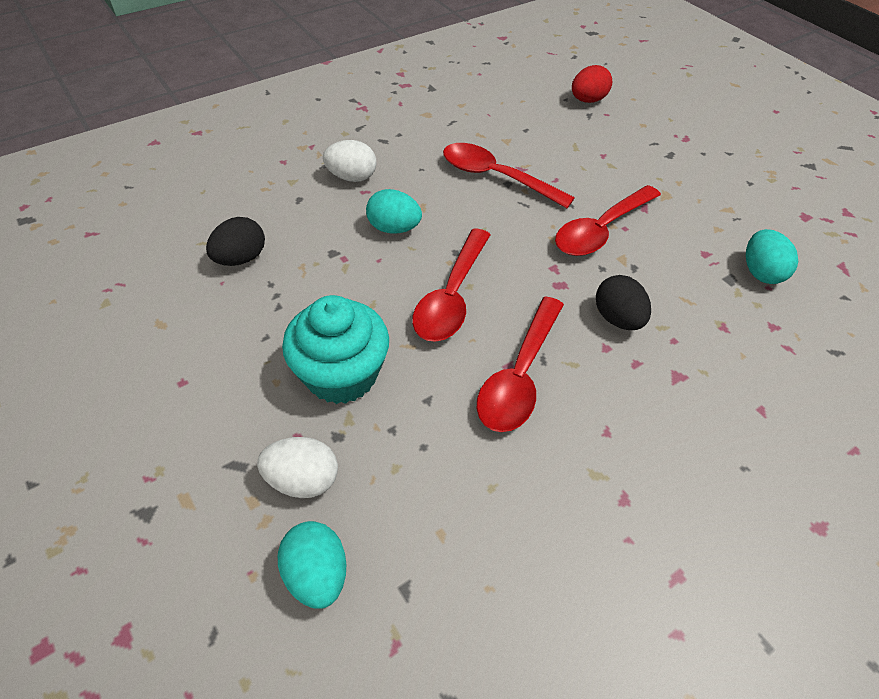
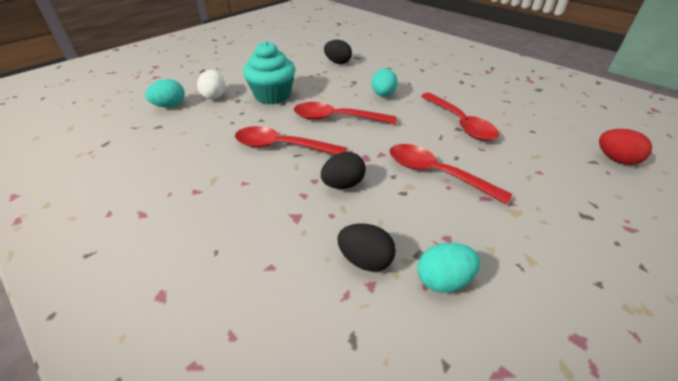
camera: 80 degrees right, 10 degrees down
(352, 177) = (418, 77): white egg -> none
(496, 177) = (460, 123): red spoon -> red spoon turned 135 degrees clockwise
(742, 323) = (365, 260): none -> black egg

